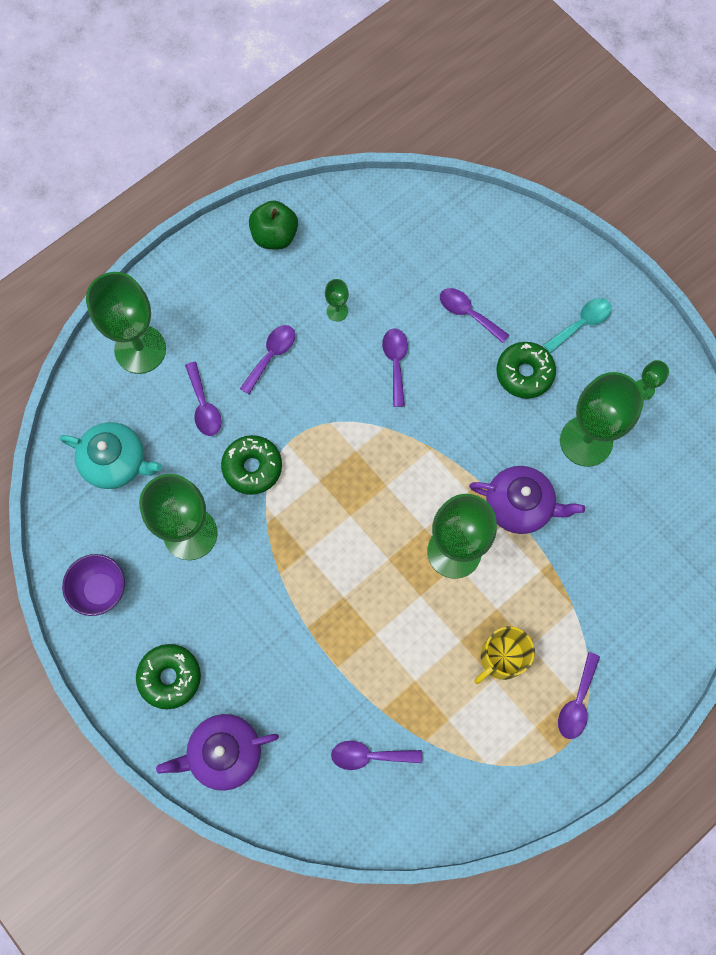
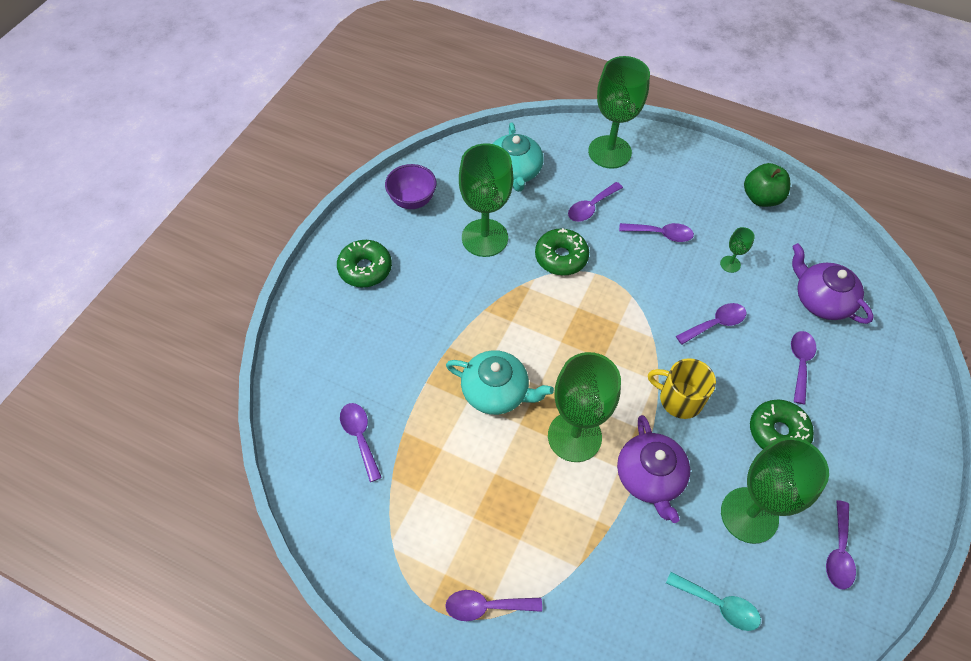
camera: 65 degrees right, 15 degrees down
(224, 753) = (320, 328): purple teapot -> purple teapot (821, 300)
(377, 603) = (496, 391): none -> turquoise teapot
(501, 657) = (497, 517): yellow mug -> yellow mug (679, 399)
(581, 323) = (862, 465): turquoise spoon -> turquoise spoon (718, 605)
(643, 389) = (838, 552): green goblet -> purple spoon

